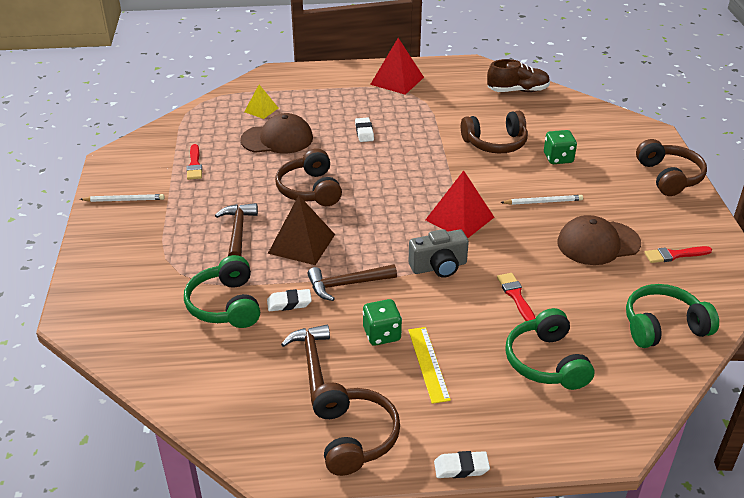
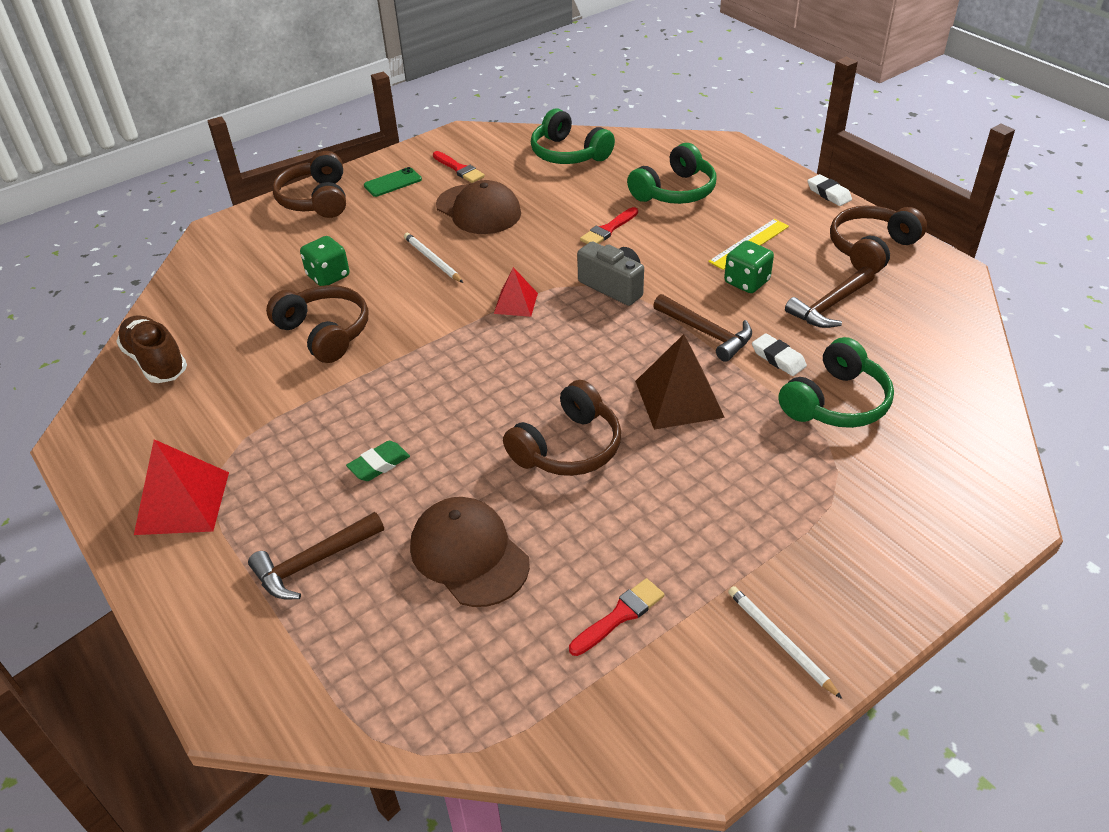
camera: 120 degrees left, 5 degrees up
(238, 231) = (715, 466): brown hammer -> brown hammer (313, 562)
(261, 110) = (390, 633): yellow pyramid -> none
(364, 132) = (379, 464): white eraser -> green eraser
(459, 218) = (516, 303): red pyramid -> red pyramid, size x0.59
(669, 177) = (316, 199): brown headphones -> brown headphones turned 60 degrees counterclockwise
(673, 216) = (392, 182): none -> green phone

